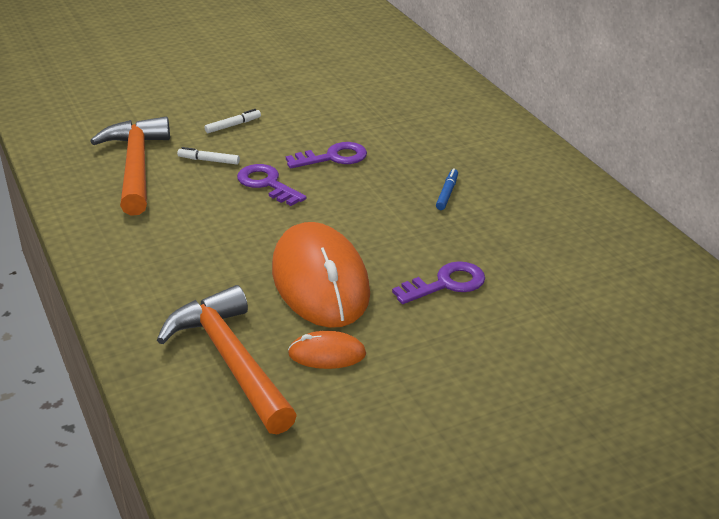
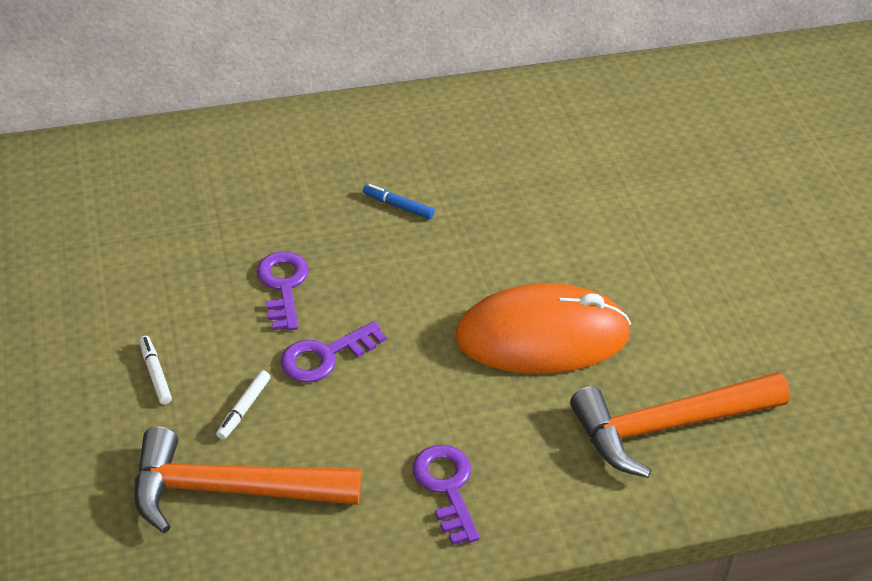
camera: 80 degrees left, 10 degrees up
(327, 354) = (666, 349): orange mouse -> none
(446, 284) = (567, 242): purple key -> purple key (447, 487)

